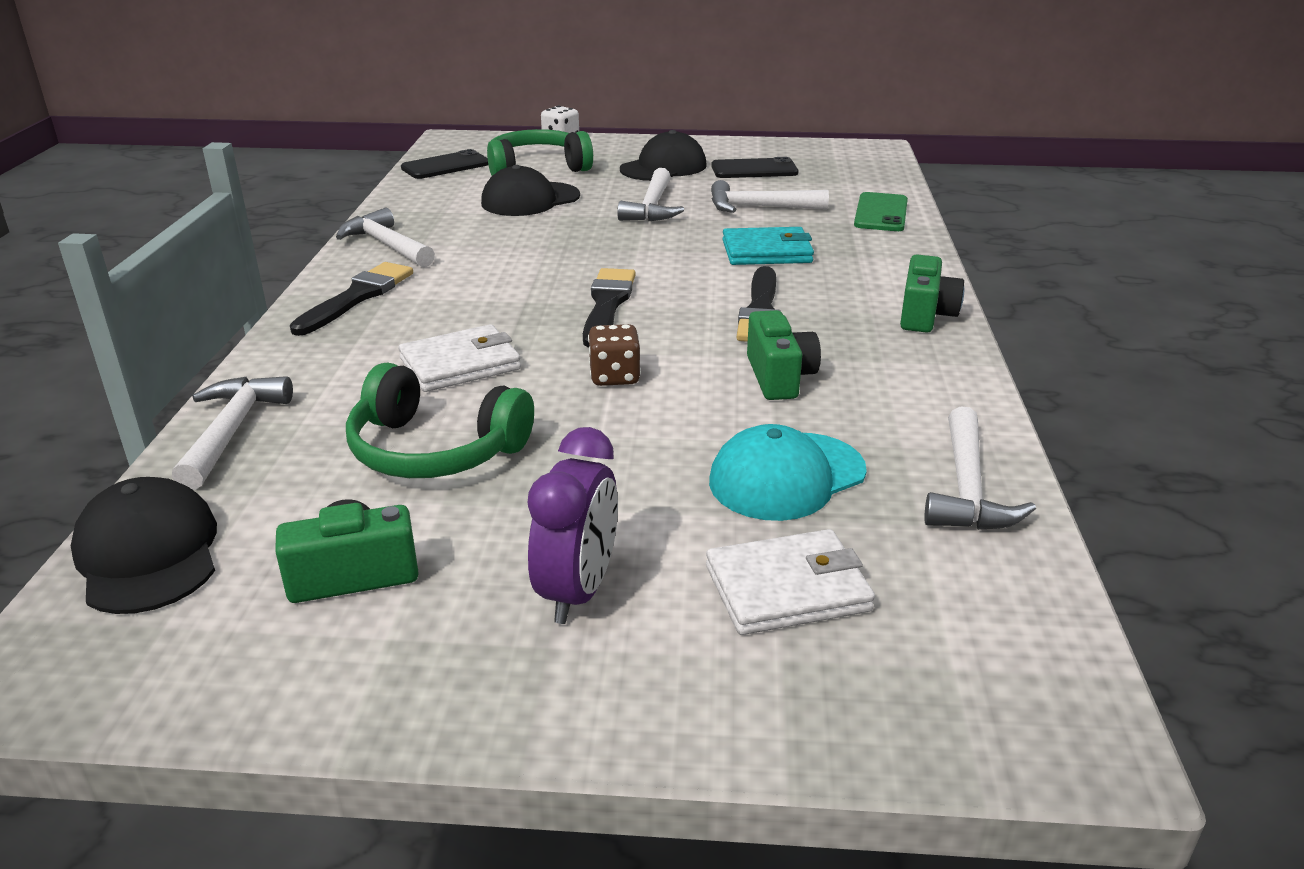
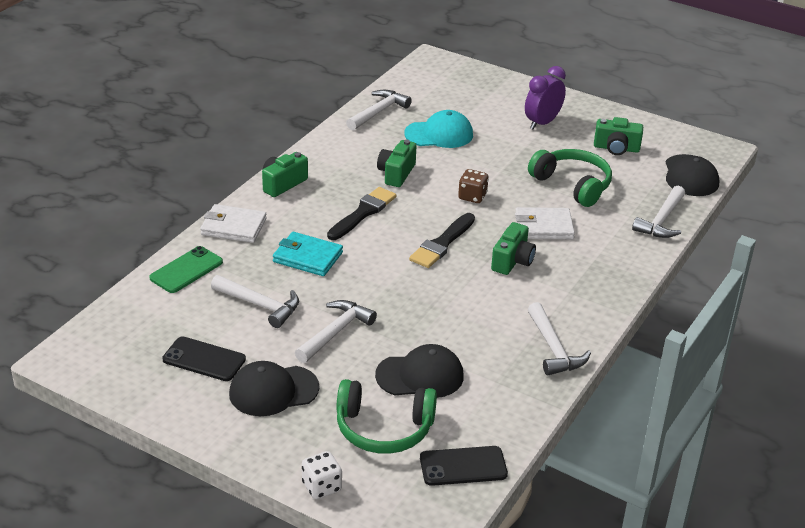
camera: 155 degrees left, 5 degrees up
(357, 297) = (586, 297): black brush -> none
(487, 310) = (512, 261): none -> green camera
(787, 588) = (474, 105): white wallet -> white wallet (233, 227)

